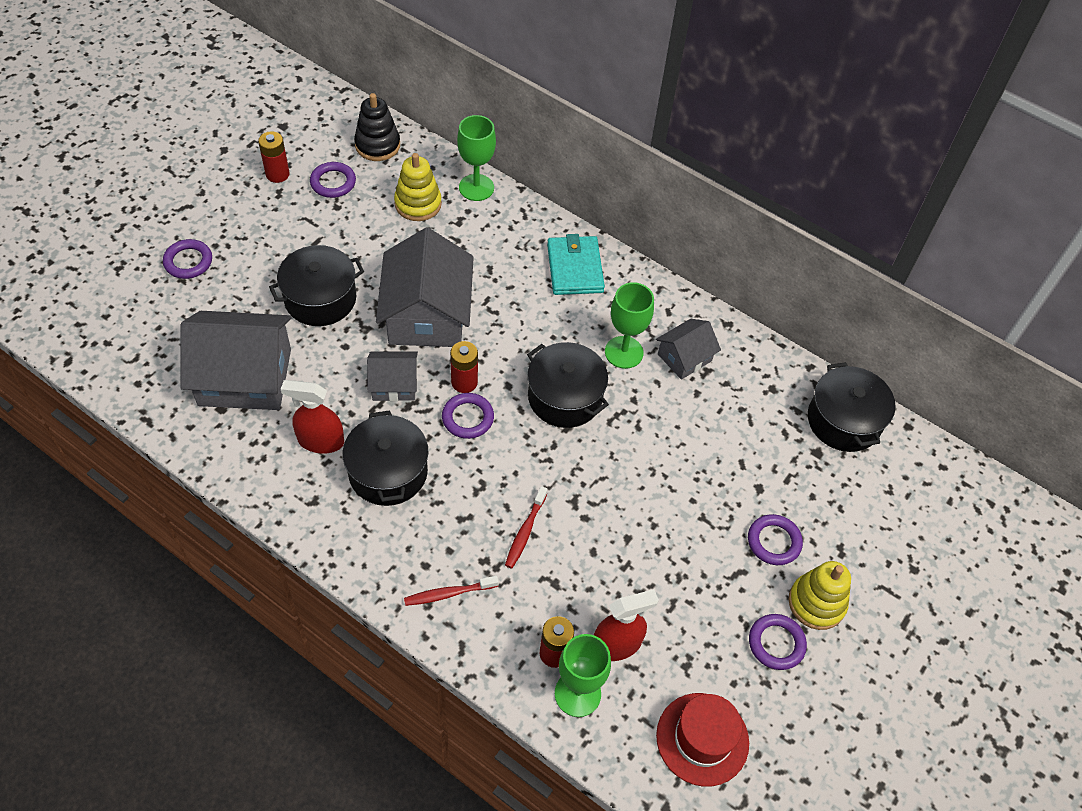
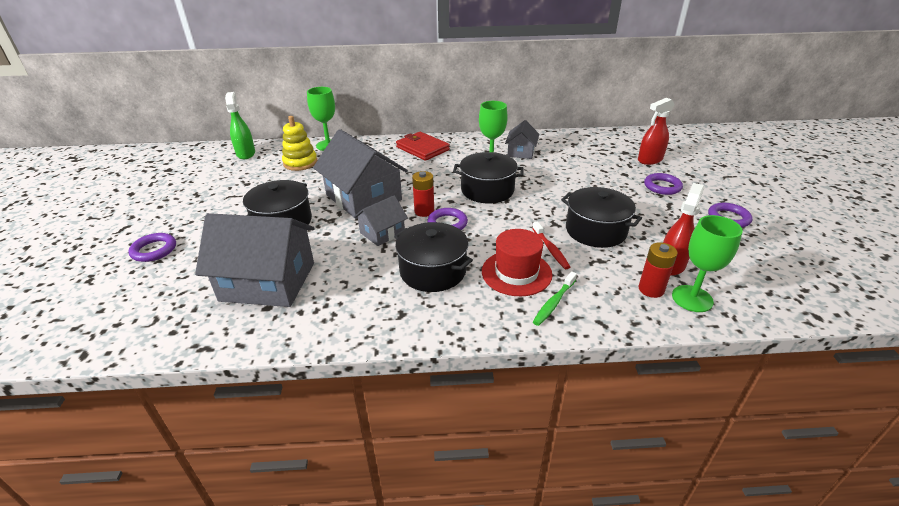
camera: 35 degrees left, 20 degrees down
(245, 377) = (268, 281): grey house -> grey house turned 45 degrees clockwise
(277, 174) = (186, 187): red battery -> none
(320, 441) = (366, 282): red spray bottle -> red spray bottle (650, 160)
(333, 182) = (232, 176): purple ring -> none
(377, 145) = (246, 153): black stacking toy -> green spray bottle
(448, 593) = (554, 303): red toothbrush -> green toothbrush
(575, 268) = (422, 148): turquoise wallet -> red wallet
(702, 739) = (773, 274): red hat -> red hat (516, 273)
(816, 603) = (715, 195): yellow stacking toy -> none
(843, 421) = (617, 139): black pot -> black pot (595, 231)

